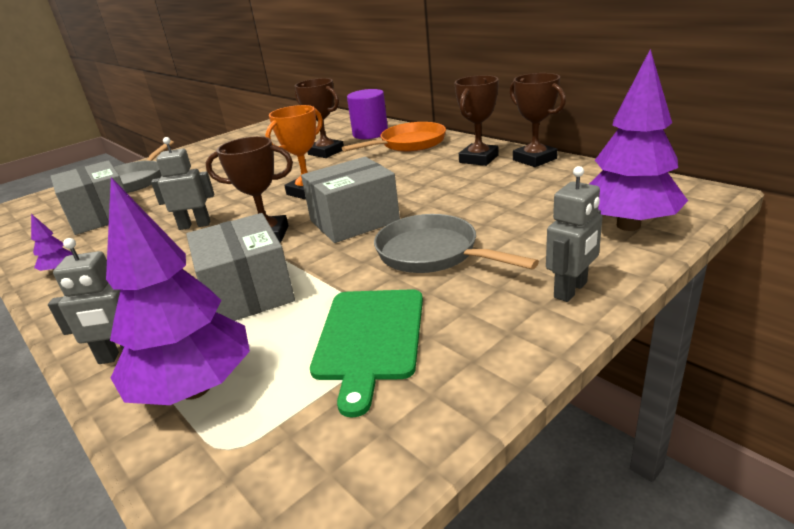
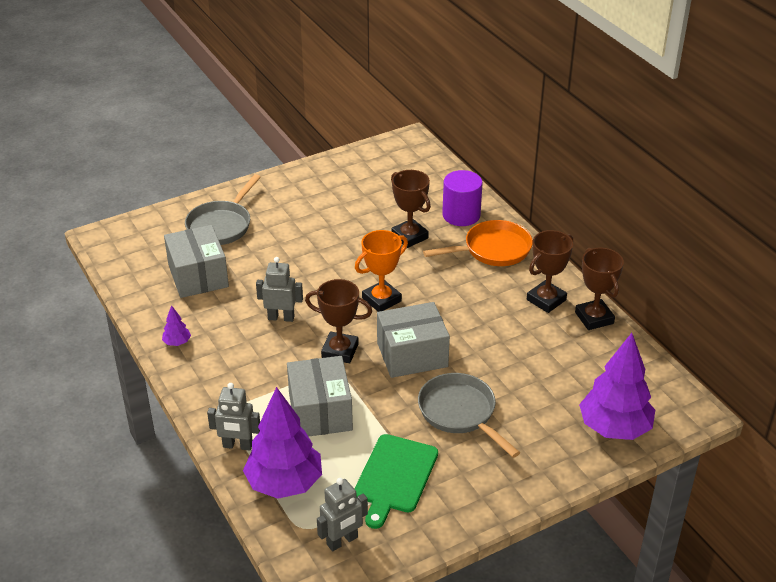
camera: 10 degrees right, 10 degrees up
(571, 290) = (537, 477): grey robot -> grey robot (342, 541)

